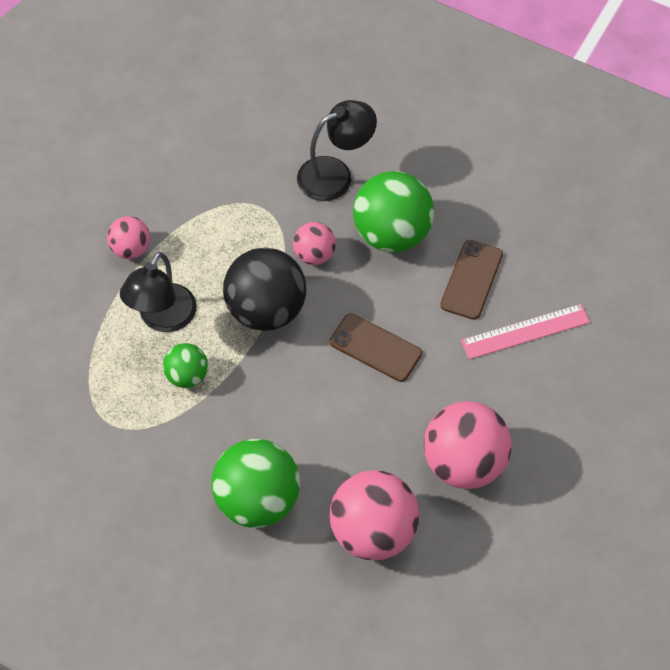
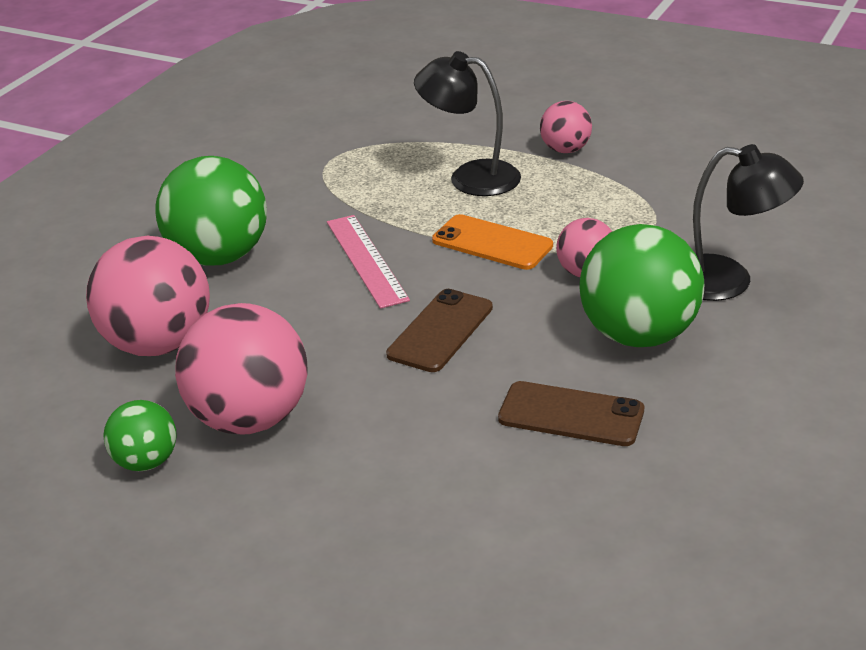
camera: 90 degrees right, 25 degrees down
(187, 376) = (392, 198): green ball -> green ball (146, 462)
(266, 310) = (492, 243): black ball -> orange phone
(335, 174) = (728, 281): black lamp -> black lamp turned 45 degrees counterclockwise
(525, 331) = (481, 475): pink ruler -> pink ruler (366, 260)

